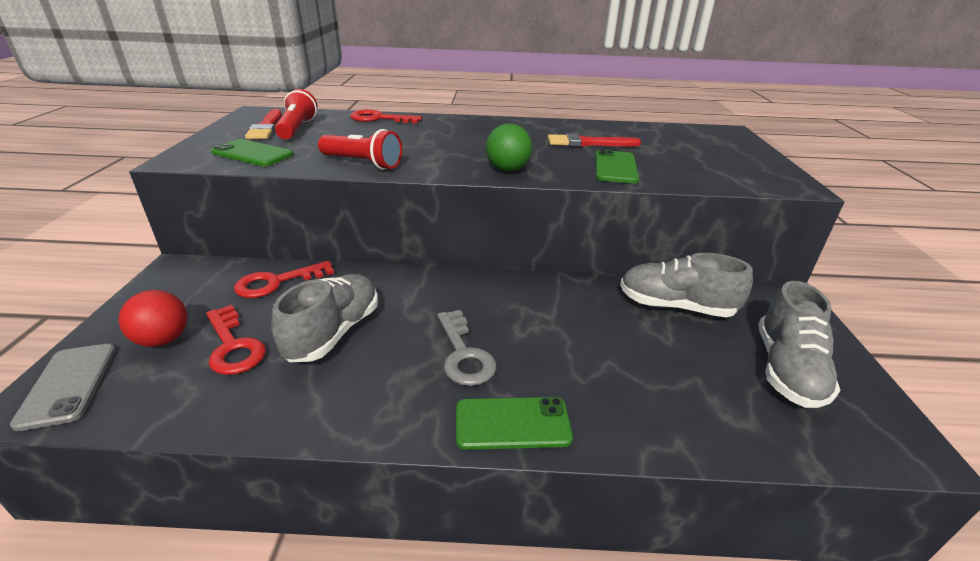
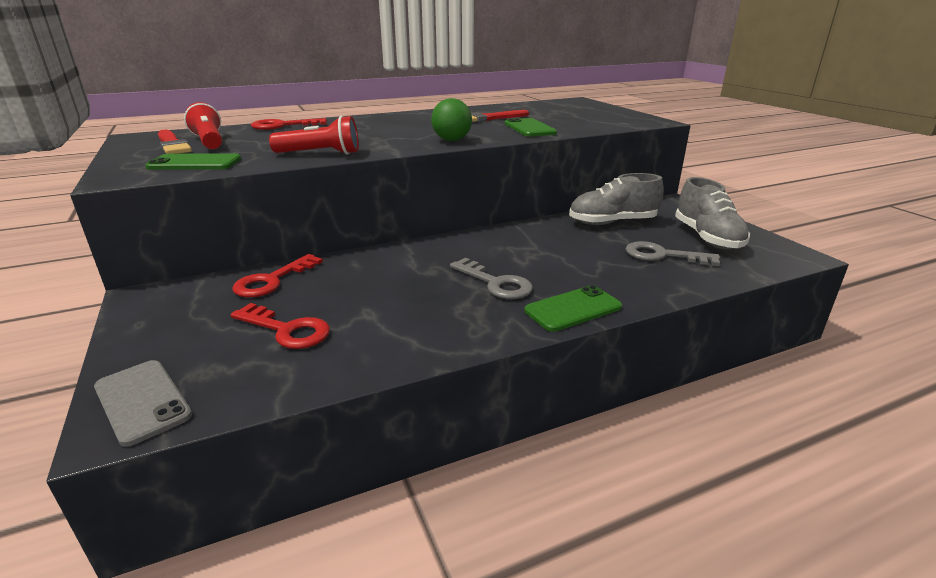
camera: 25 degrees left, 5 degrees down
(163, 339) = (205, 345): red ball -> none
(334, 332) = (372, 298): grey shoe -> none
(697, 379) = (663, 255): none -> grey key

